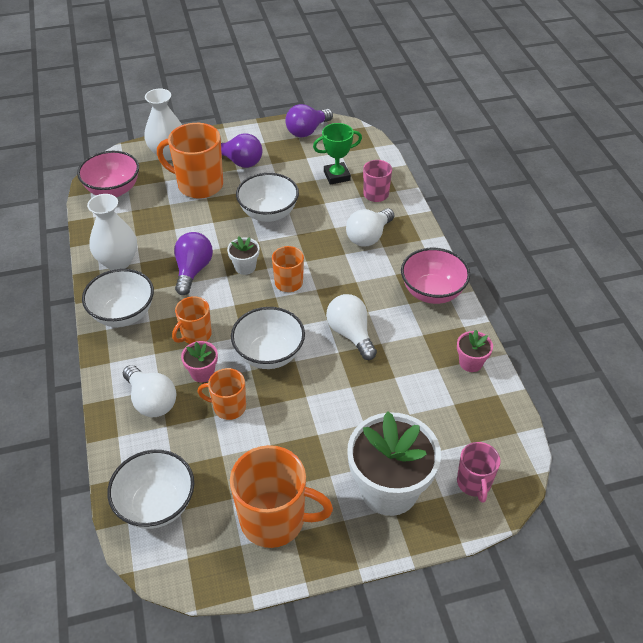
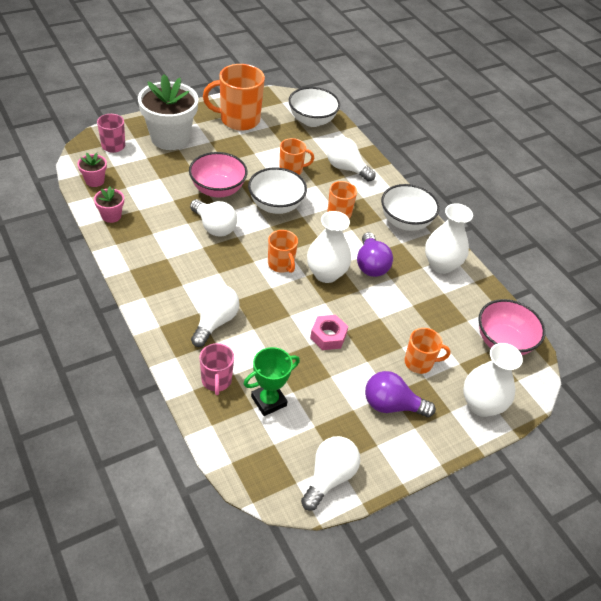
camera: 160 degrees right, 0 degrees up
(199, 185) = (419, 363): orange mug -> orange mug, size x0.56
(202, 373) = (320, 188): pink flower pot -> pink flower pot (94, 181)
(245, 267) = (326, 274): white flower pot -> white vase
(268, 213) = (328, 336): white bowl -> pink nut
(307, 131) = (329, 477): purple light bulb -> white light bulb
(432, 292) = (145, 271): pink bowl -> pink bowl (218, 189)

